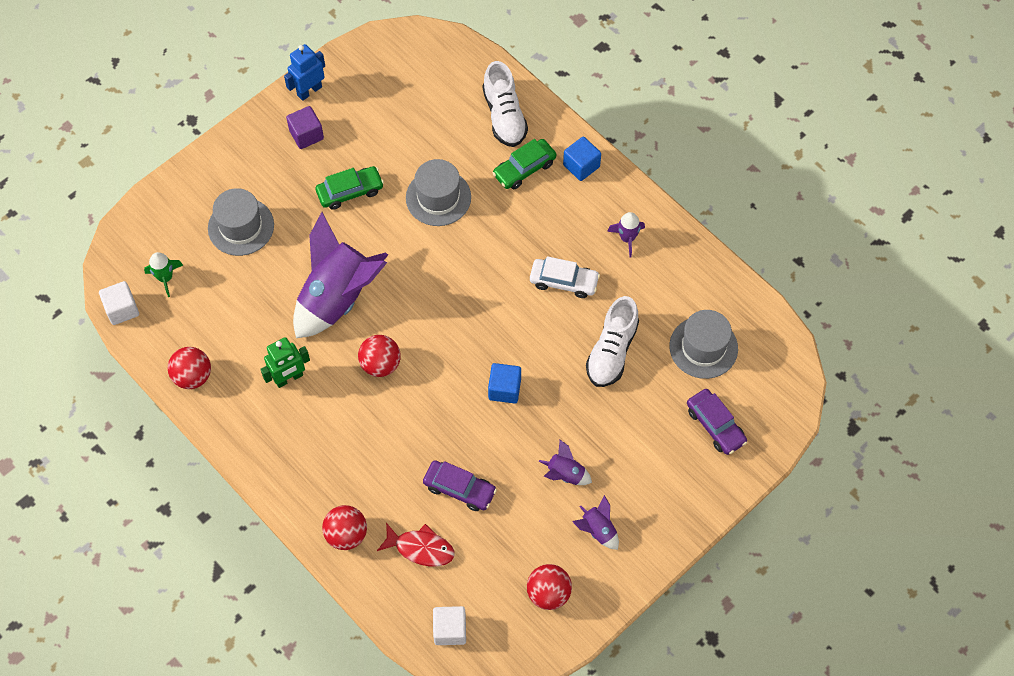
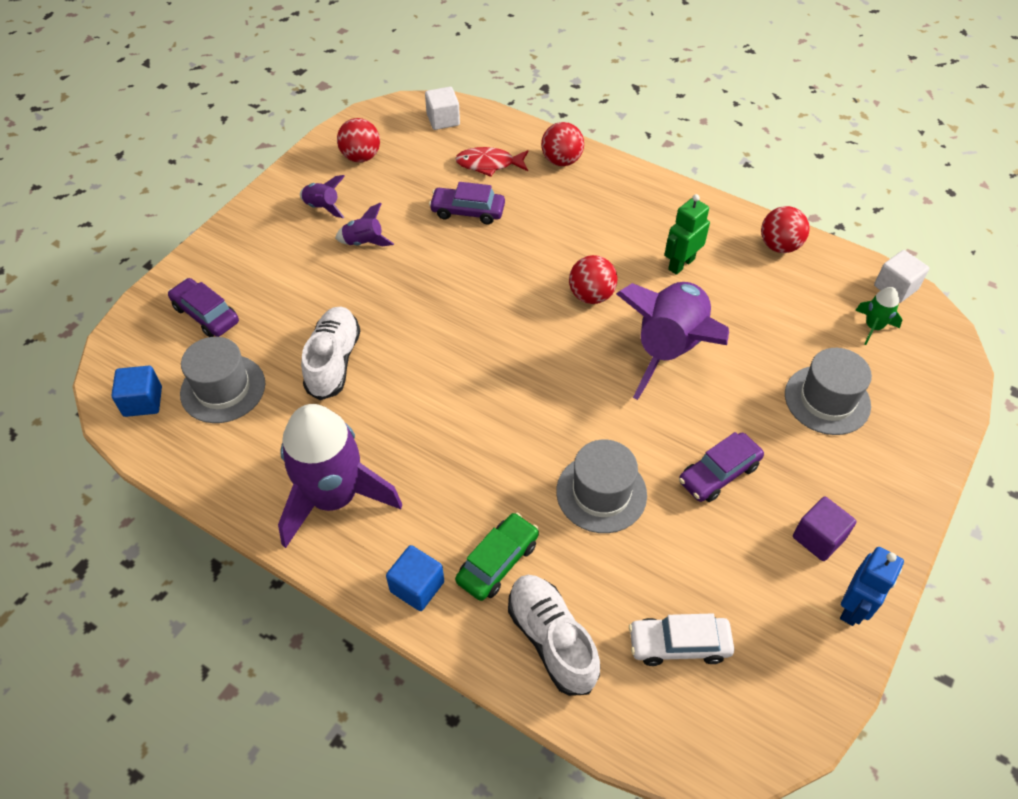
camera: 165 degrees right, 10 degrees down
(350, 192) = (718, 473): green car -> purple car
(504, 389) = (447, 301): blue cube -> blue cube (143, 401)
(564, 282) = (407, 425): white car -> white car (679, 644)
(627, 238) = (334, 497): purple rocket -> purple rocket, size x2.33

